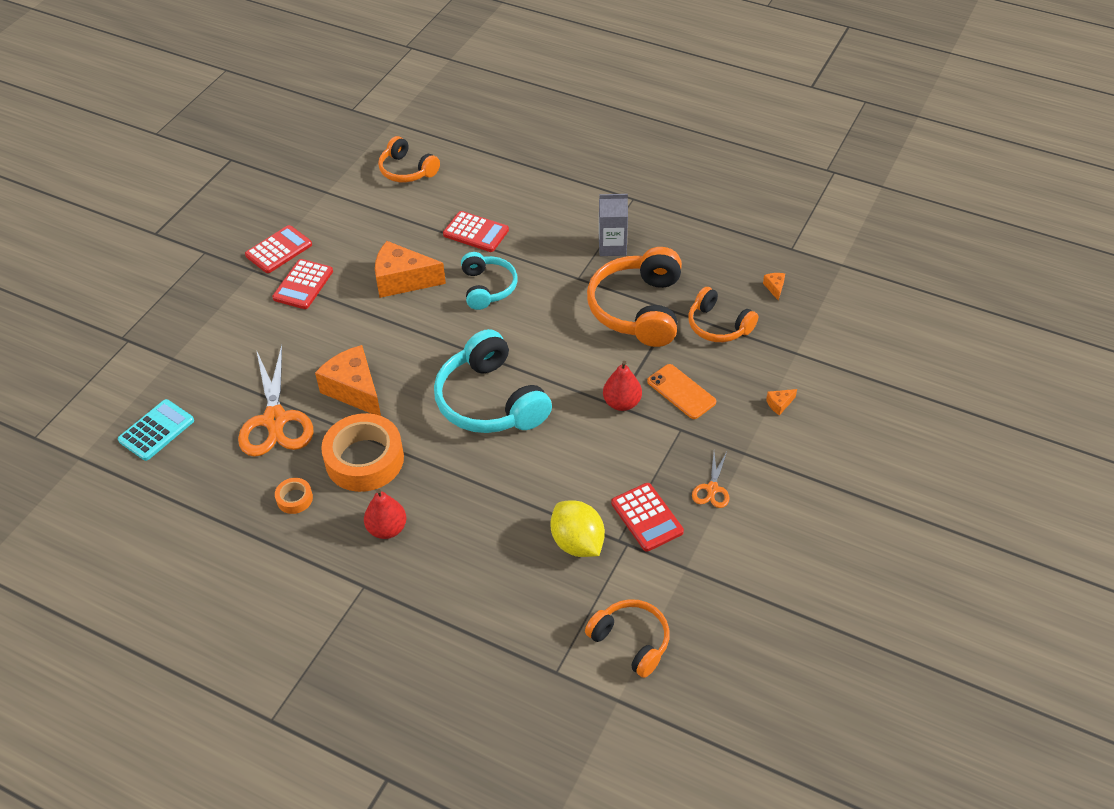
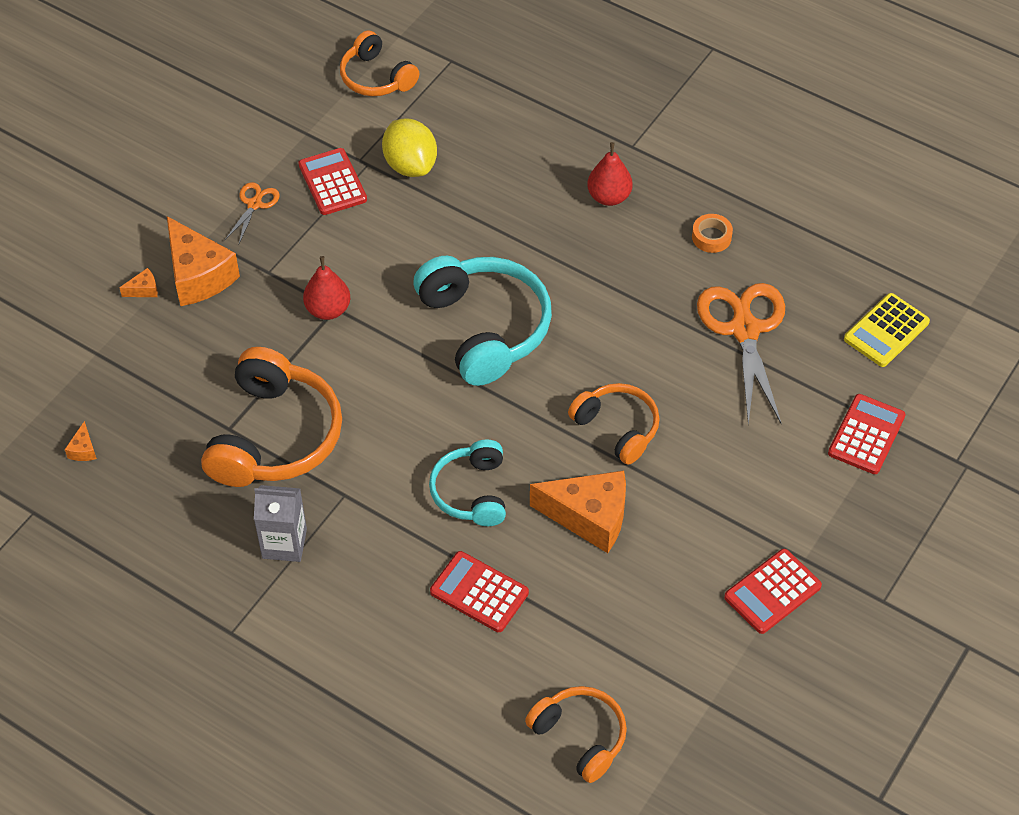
camera: 175 degrees left, 5 degrees up
(156, 430) = (886, 331): turquoise calculator -> yellow calculator
(303, 285) = (730, 525): red calculator -> red calculator (866, 435)
(354, 390) = (651, 359): orange cheese -> orange cheese (198, 275)
(364, 459) = (635, 272): orange tape -> none
(681, 392) = (253, 316): orange phone -> none
(718, 325) = (178, 400): orange headphones -> orange headphones (617, 428)

